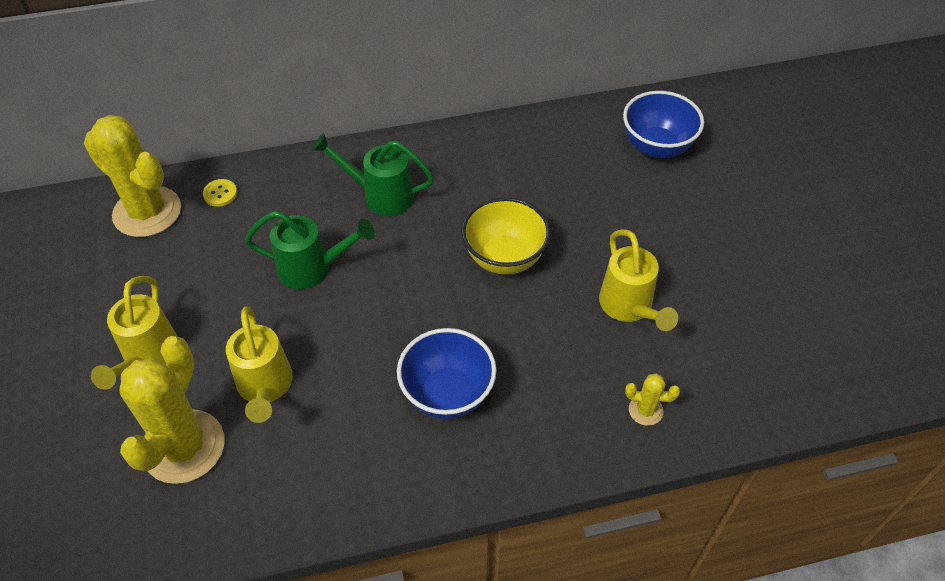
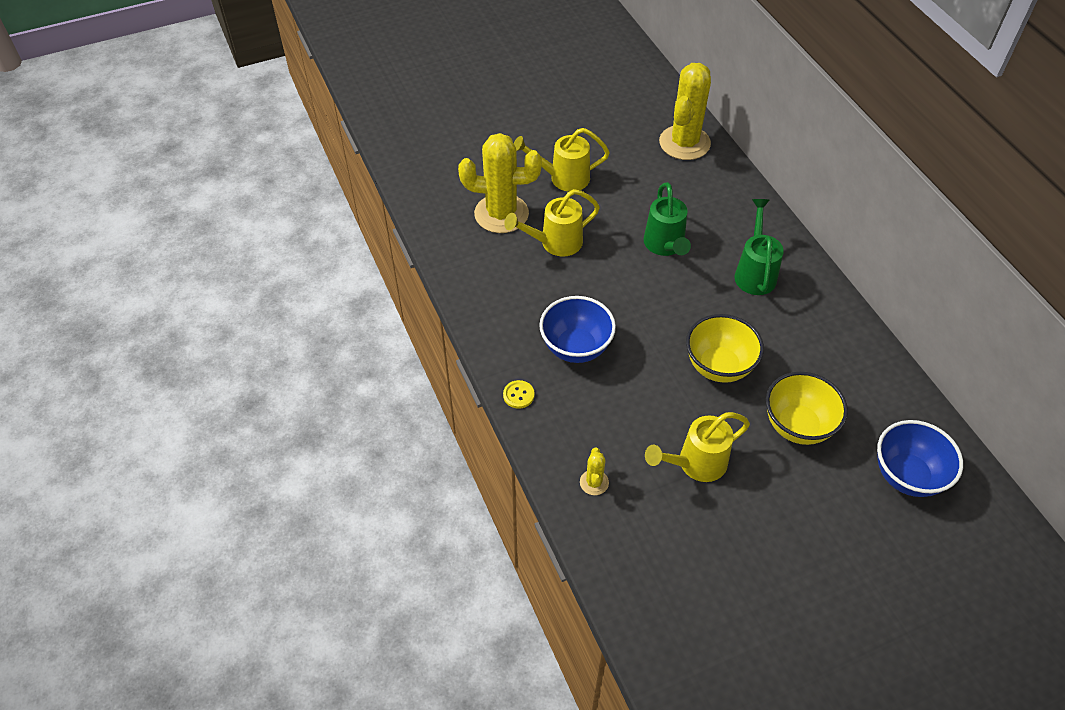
camera: 80 degrees right, 0 degrees up
(220, 194) = (717, 177): yellow button -> yellow button (518, 395)
(591, 211) = (797, 426): none -> yellow bowl

